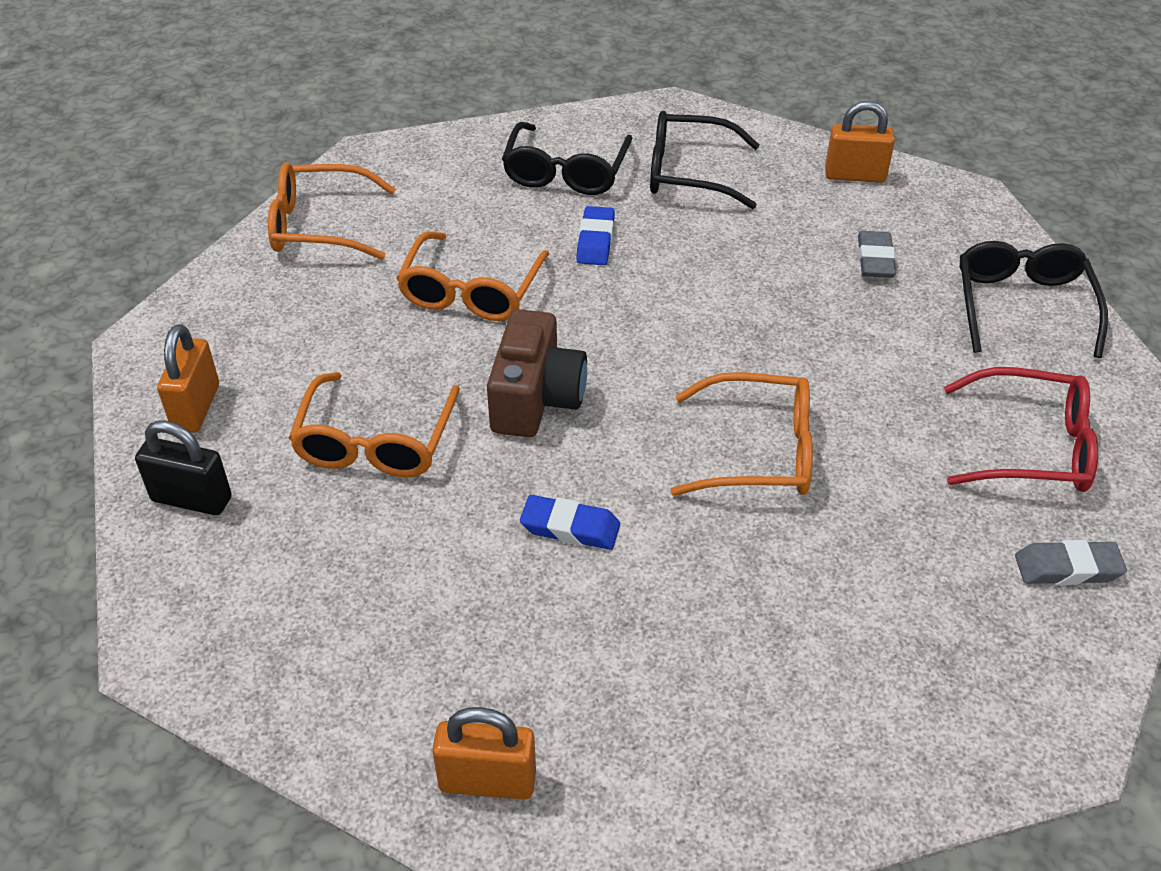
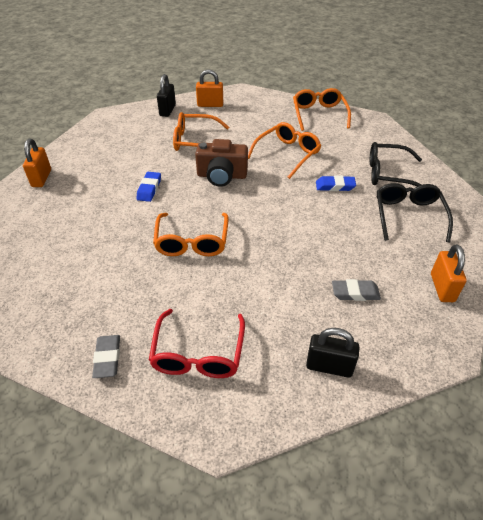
camera: 85 degrees right, 0 degrees up
(471, 291) = (287, 154): orange glasses -> orange glasses turned 120 degrees clockwise
(1022, 306) = (329, 366): black glasses -> black padlock

